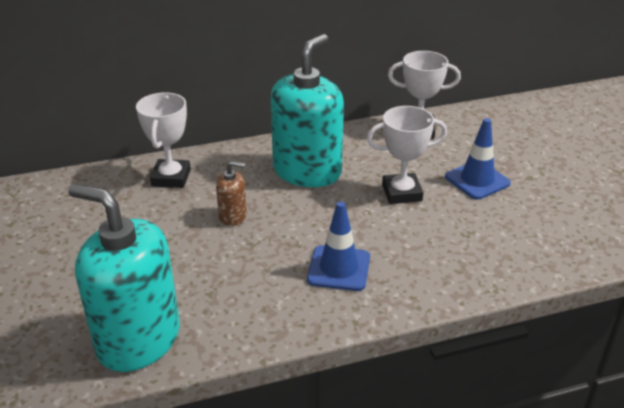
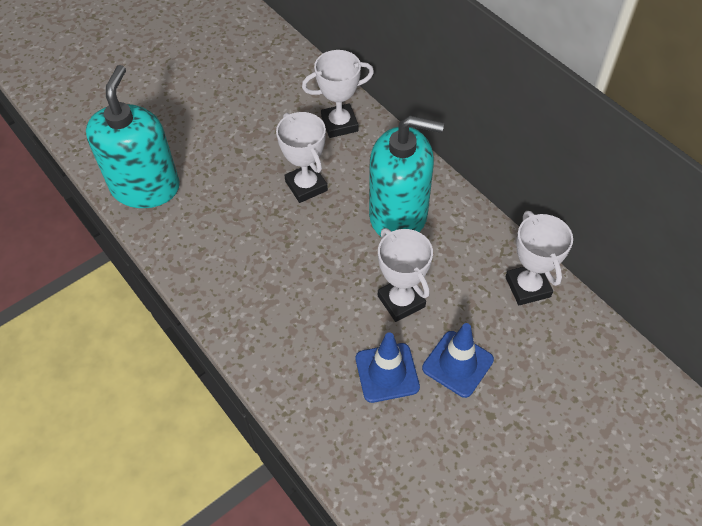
camera: 70 degrees right, 20 degrees up
(233, 216) = (306, 186): brown soap dispenser -> white trophy
(339, 268) = (267, 283): blue traffic cone -> blue traffic cone (387, 372)

